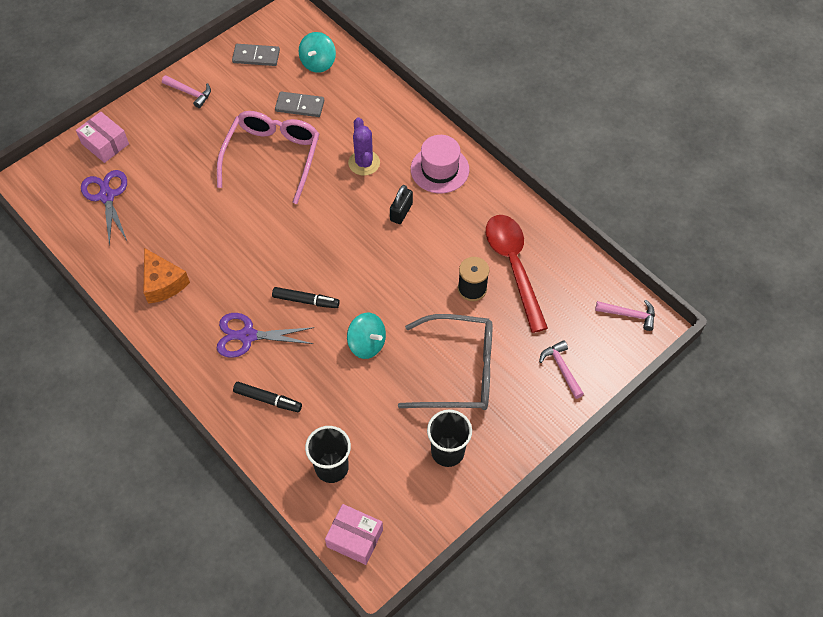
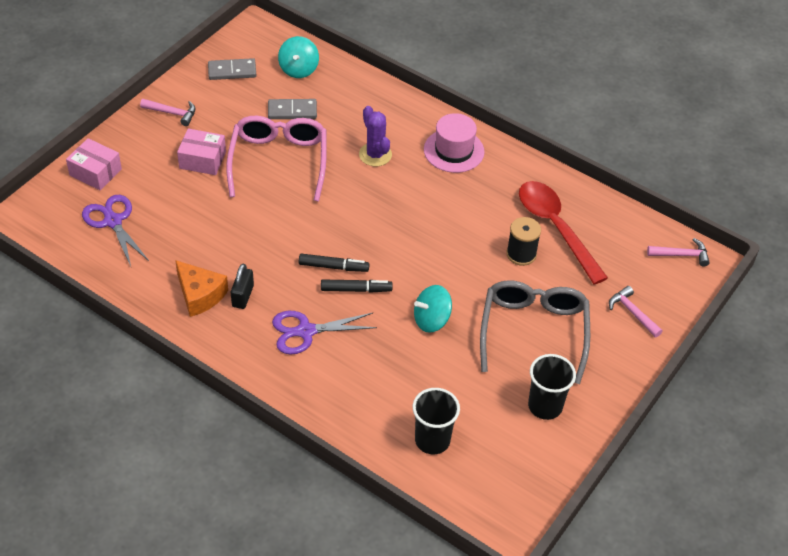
camera: 15 degrees left, 10 degrees down
(268, 400) = (346, 388): black marker -> black marker (333, 267)
(354, 538) = (477, 502): pink box -> pink box (202, 160)
(367, 344) = (431, 320): turquoise spinning top -> turquoise spinning top turned 135 degrees clockwise
(401, 212) = (427, 194): black padlock -> black padlock (243, 296)
(460, 371) = (533, 330): grey glasses -> grey glasses turned 75 degrees counterclockwise

